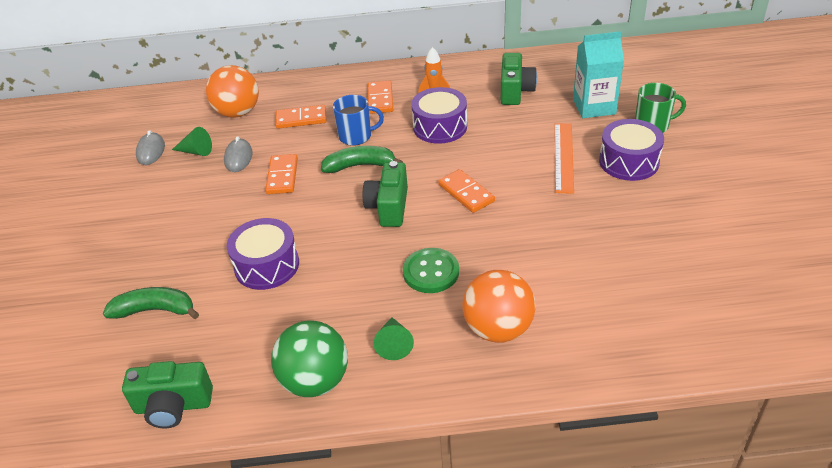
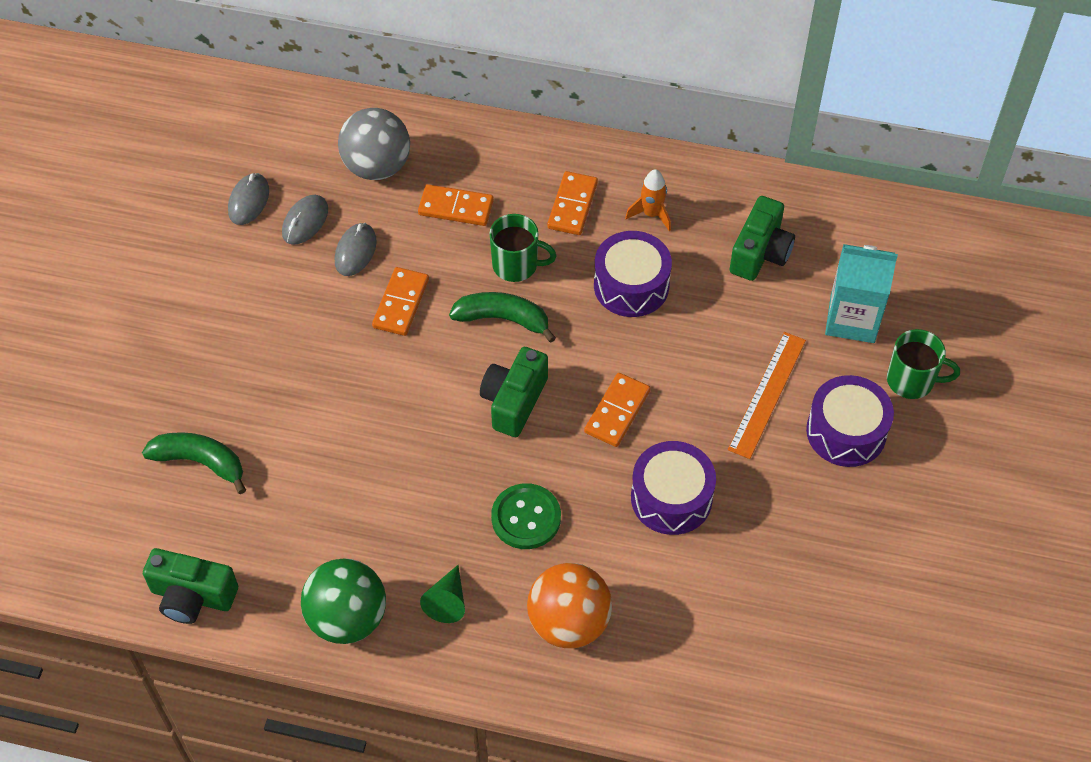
camera: 15 degrees right, 15 degrees up
(196, 151) = (305, 221): green cone -> grey mouse
(238, 112) = (377, 166): orange ball -> grey ball
(267, 265) = (341, 441): purple drum -> purple drum (671, 498)
(356, 136) = (516, 265): blue mug -> green mug
(466, 193) = (617, 411): orange domino -> orange domino turned 45 degrees clockwise

